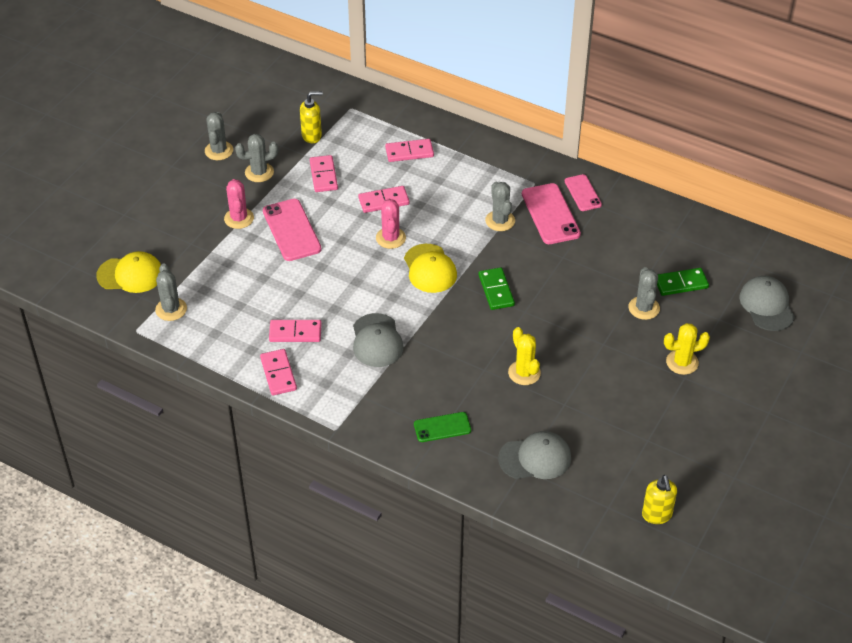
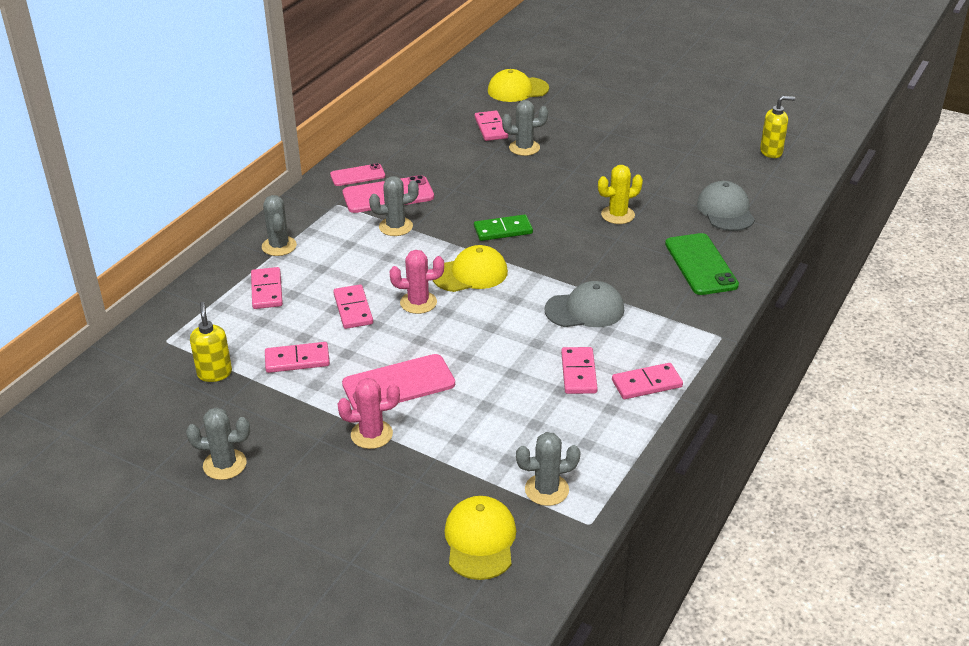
camera: 90 degrees left, 10 degrees down
(259, 172) = (280, 420): grey cactus -> grey cactus (279, 246)
(442, 427) = (700, 264): green phone -> green phone, size x1.62
(681, 283) = (491, 128): green domino -> pink domino
(682, 362) = (591, 132): yellow cactus -> none
(767, 305) = (517, 90): grey cap -> yellow cap

